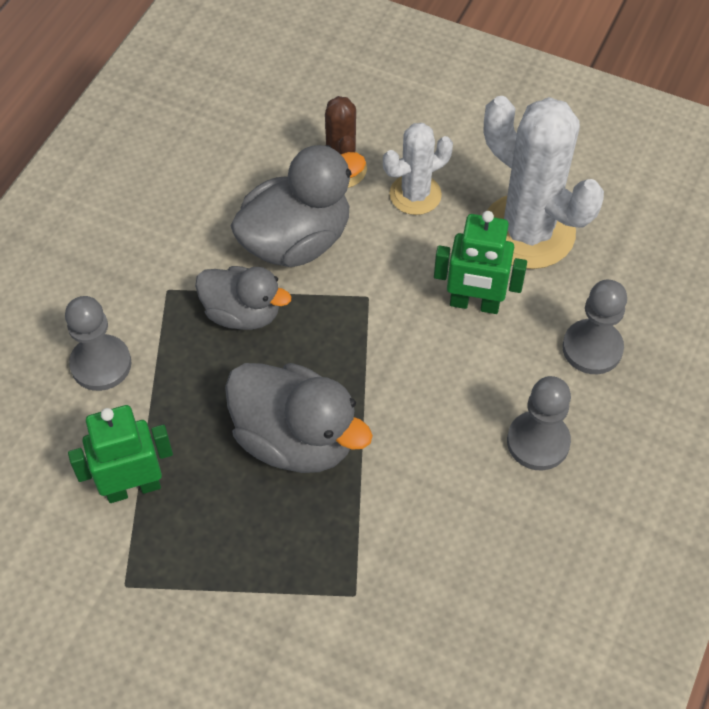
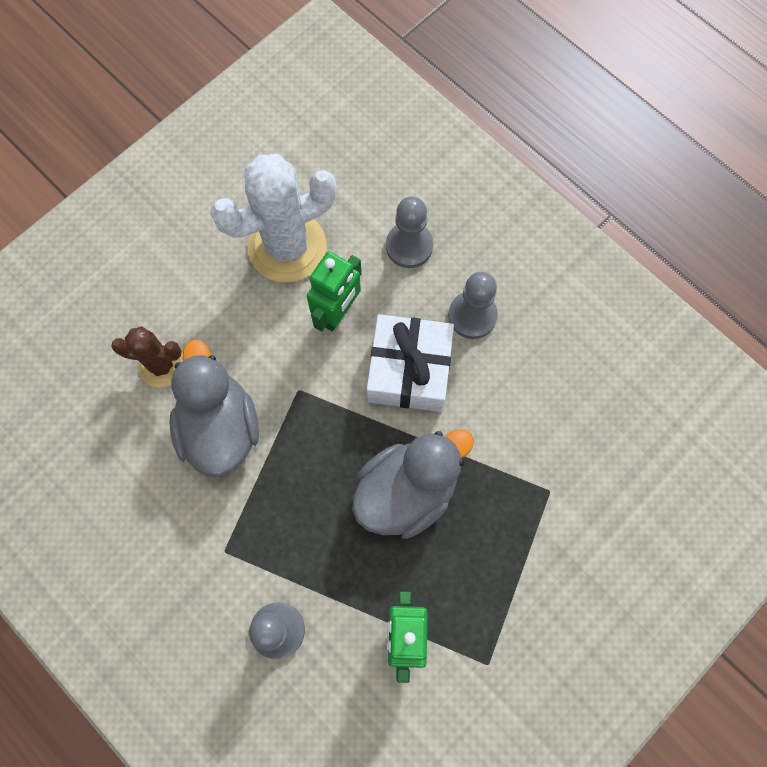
camera: 70 degrees left, 15 degrees up
(242, 313) = (274, 495): grey duck -> none
(415, 195) = (214, 317): white cactus -> none
(438, 396) = (409, 370): none -> white gift

